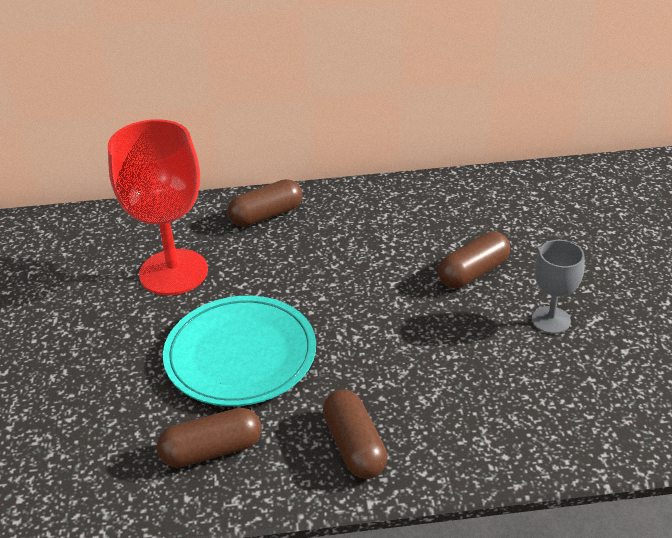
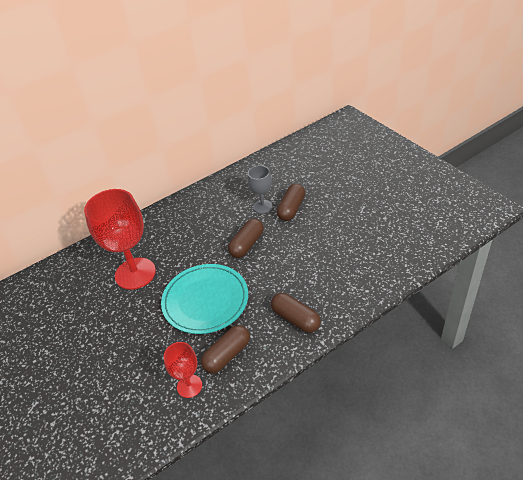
camera: 25 degrees left, 5 degrees up
(126, 468) = (189, 386): none -> red goblet
(266, 215) = (163, 221): brown capsule -> brown capsule (247, 244)
(551, 320) = (343, 217): grey goblet -> grey goblet (262, 206)

